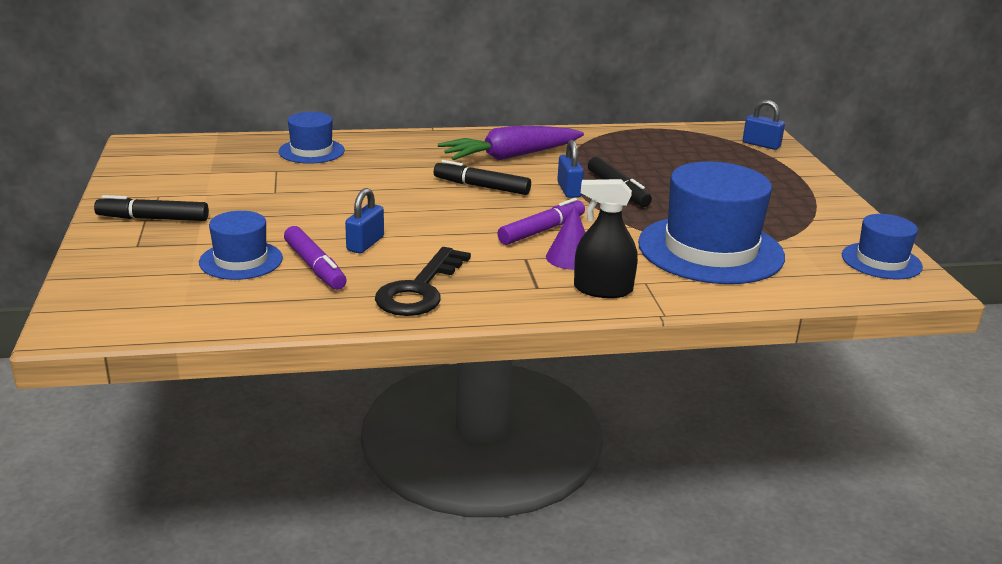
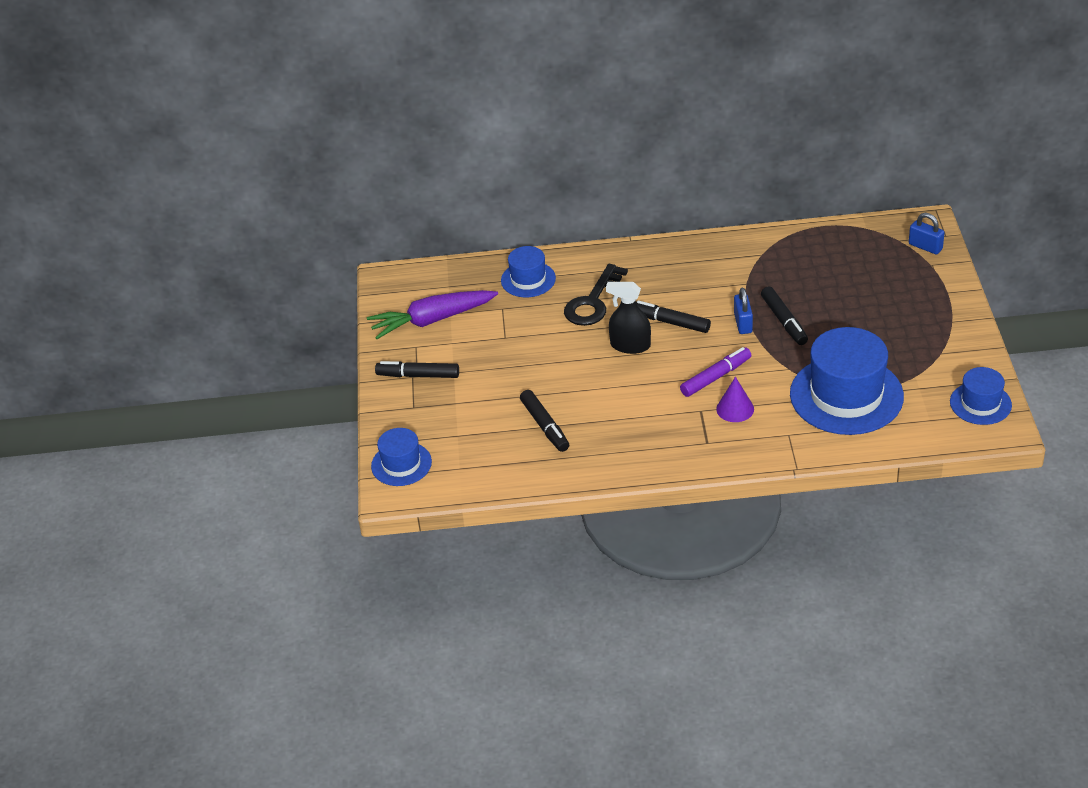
camera: 10 degrees right, 15 degrees up
(241, 260) = (491, 421): blue hat -> blue hat (401, 464)
(315, 267) = (545, 426): purple marker -> black marker
(365, 244) = (580, 398): blue padlock -> none
(420, 289) = (622, 448): black key -> black key (593, 302)
(510, 156) = (697, 278): purple carrot -> purple carrot (432, 320)
(603, 289) = (755, 443): black spray bottle -> black spray bottle (630, 345)

